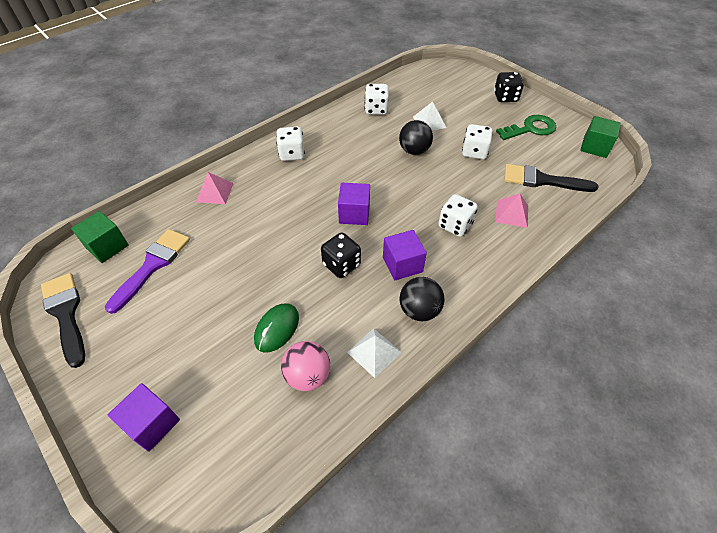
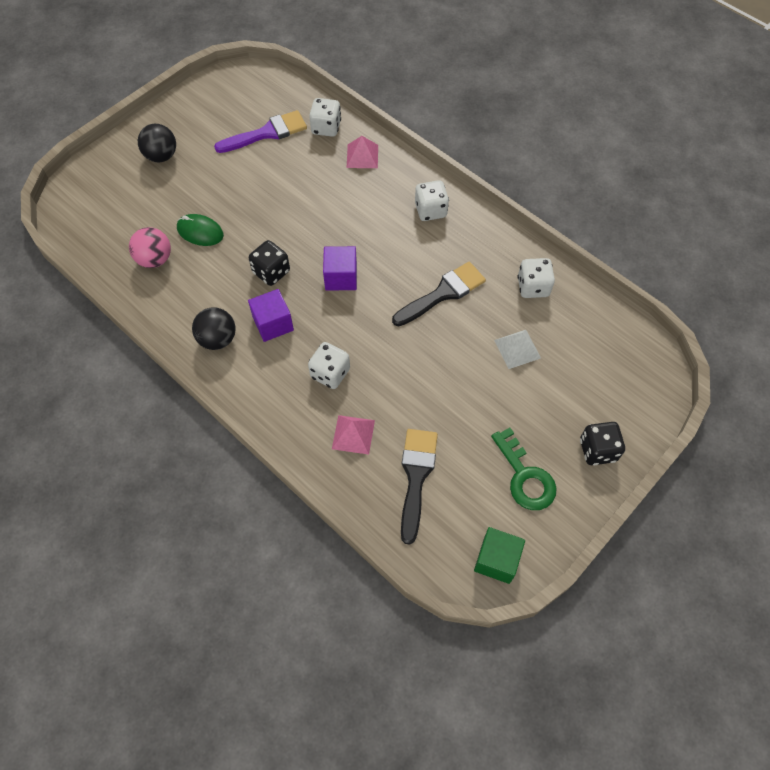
camera: 85 degrees right, 10 degrees up
(66, 314) = (217, 94): black brush -> black brush (443, 293)
(107, 246) = (287, 97): green cube -> none
(152, 265) = (267, 133): purple brush -> purple brush turned 45 degrees counterclockwise
(152, 423) = (122, 171): purple cube -> none
(374, 352) = (174, 305): white pyramid -> none
(414, 151) = (454, 332): black ball -> black ball (161, 156)
(474, 152) = (462, 400): white dice -> white dice (326, 128)

